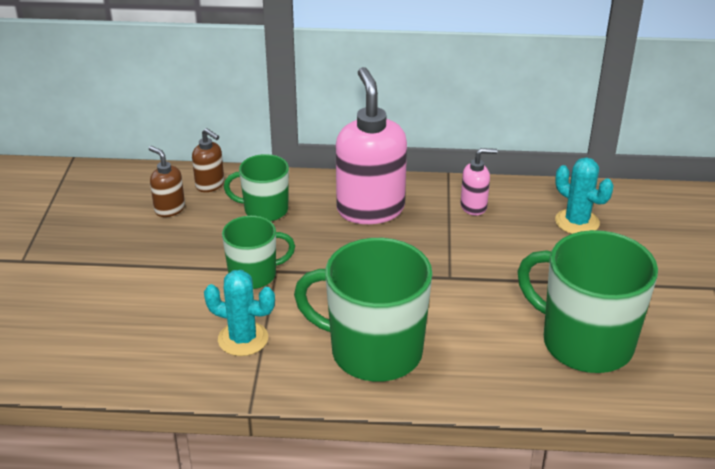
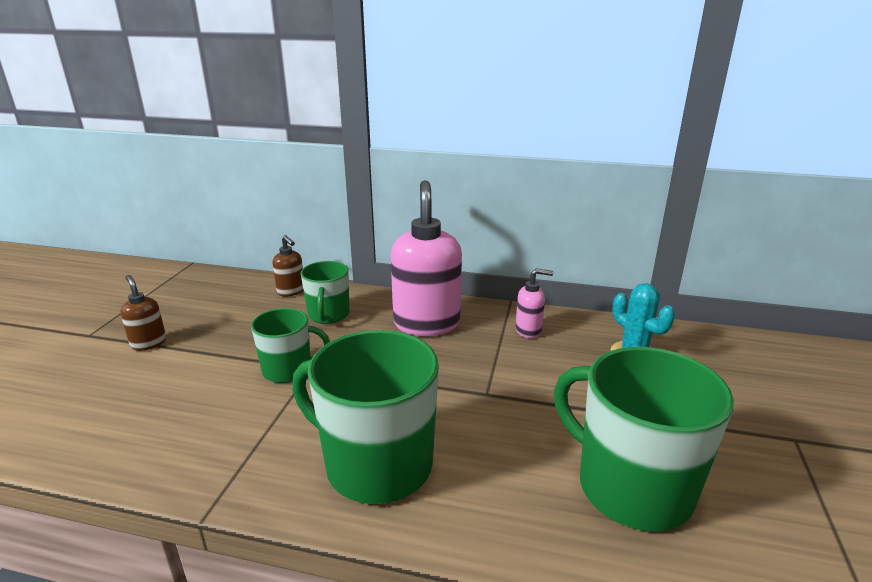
camera: 10 degrees right, 10 degrees down
(169, 209) = (244, 306): brown soap dispenser -> brown soap dispenser (148, 343)
(243, 339) = (242, 432): turquoise cactus -> none
(265, 210) = (328, 315): green mug -> green mug turned 105 degrees counterclockwise

